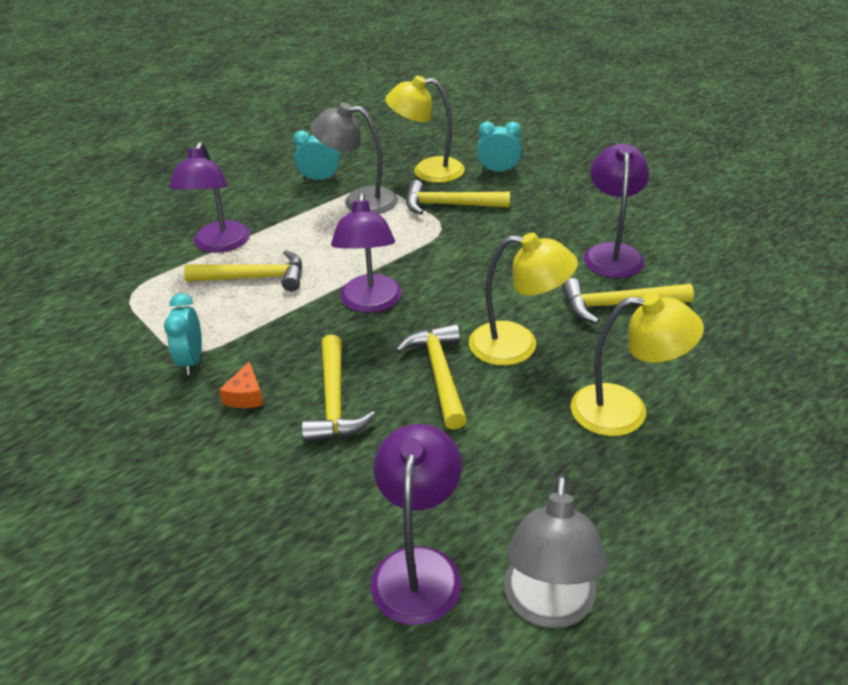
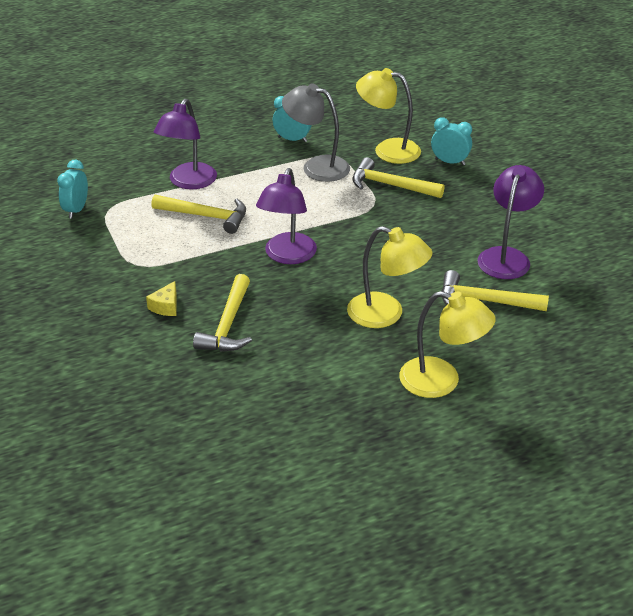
camera: 15 degrees right, 0 degrees up
(191, 361) = (136, 272): turquoise clock -> turquoise clock (76, 210)
(246, 396) = (166, 306): orange cheese -> yellow cheese
(418, 567) = (238, 447): purple lamp -> none
(439, 374) = (315, 322): yellow hammer -> none
(548, 606) = (313, 491): grey lamp -> none

